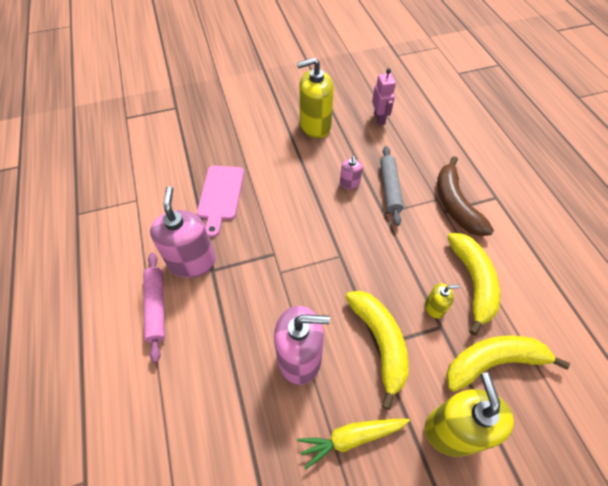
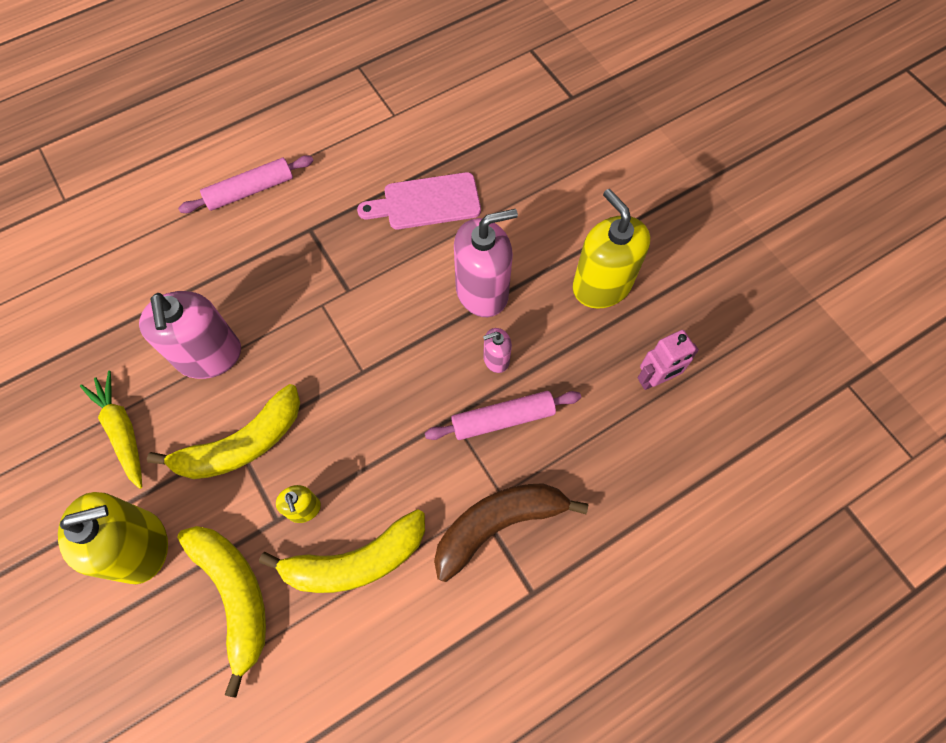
camera: 75 degrees right, 10 degrees up
(192, 261) = (317, 204): pink soap dispenser -> pink soap dispenser (482, 291)
(390, 188) = (503, 419): grey rolling pin -> pink rolling pin

